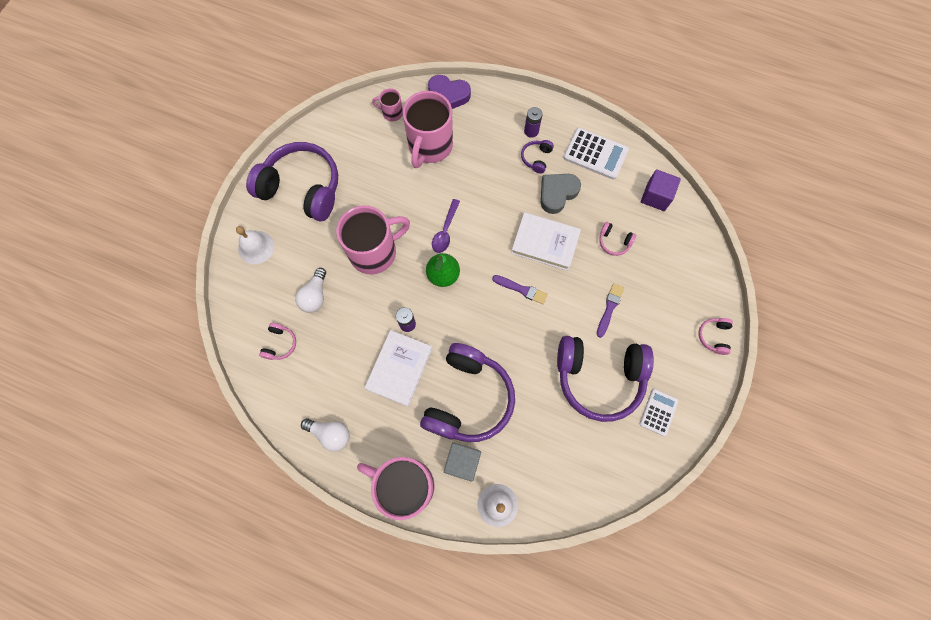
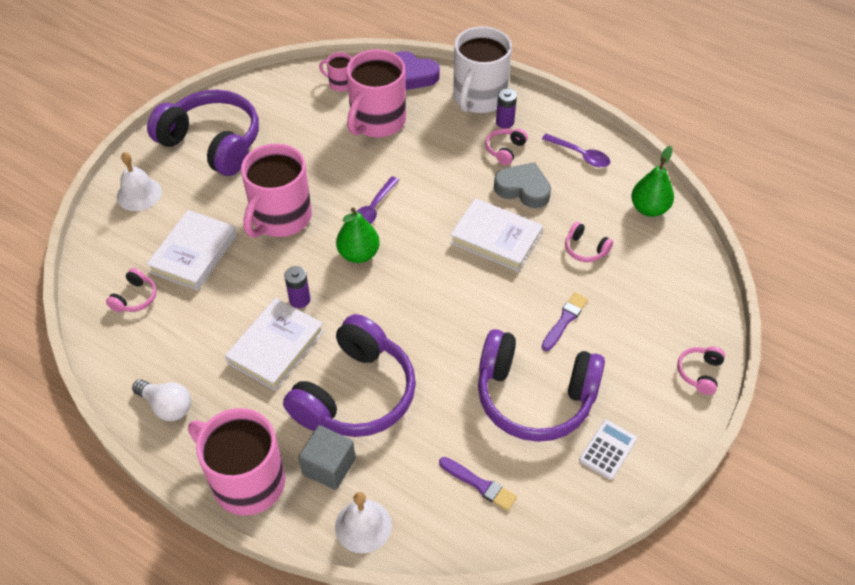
camera: 10 degrees right, 20 degrees down
(315, 296) = (194, 253): white light bulb -> white book
(374, 252) = (280, 218): pink mug -> pink mug turned 135 degrees clockwise
(506, 110) = (479, 98): none -> white mug
(521, 289) = (454, 283): purple brush -> purple brush (479, 484)
(536, 158) = (505, 150): purple headphones -> pink headphones
(557, 194) = (523, 189): grey heart -> grey heart turned 60 degrees clockwise
(595, 154) = (580, 155): white calculator -> purple spoon
(656, 196) = (649, 208): purple cube -> green pear

